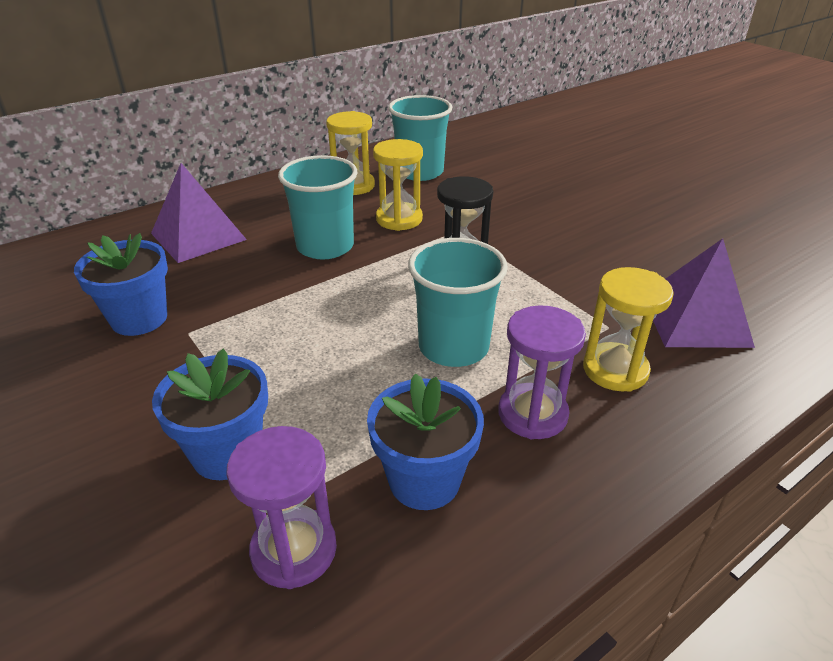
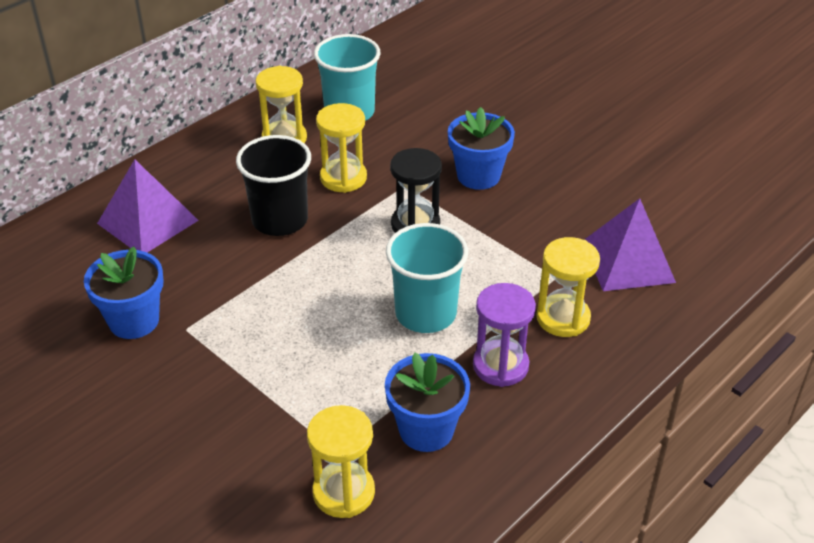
camera: 10 degrees left, 5 degrees up
(227, 453) = (266, 430): blue flower pot -> blue flower pot (478, 176)
(294, 550) = (343, 492): purple hourglass -> yellow hourglass
(325, 246) = (280, 220): turquoise cup -> black cup

